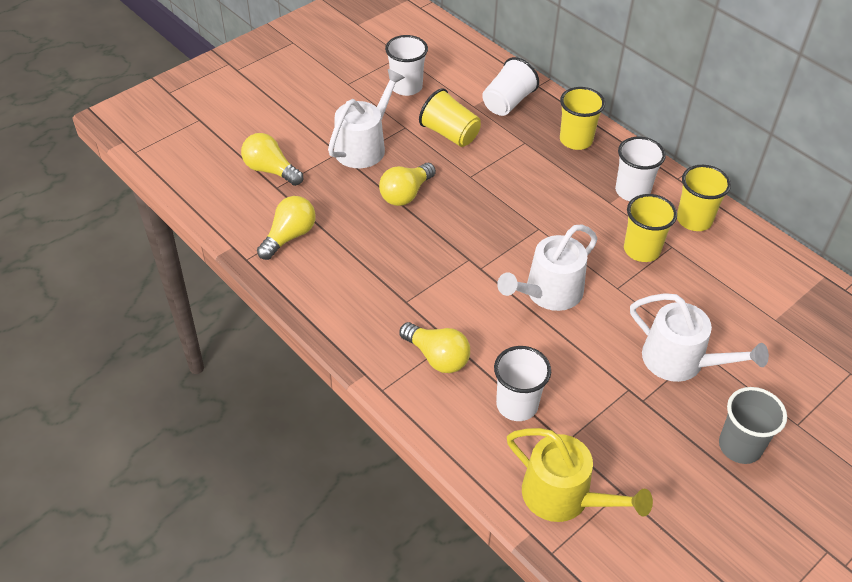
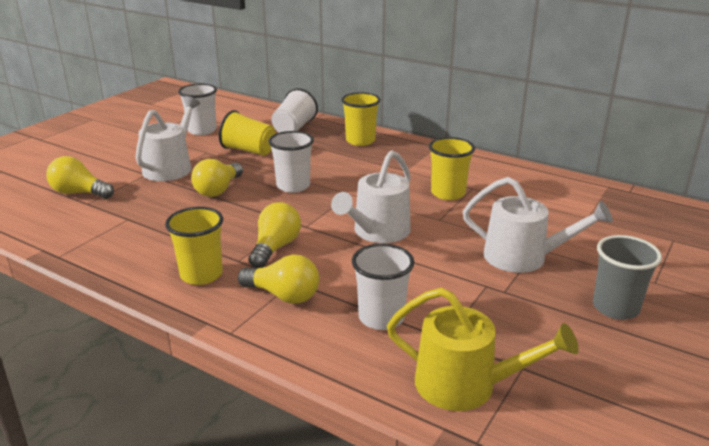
camera: 15 degrees left, 20 degrees down
(289, 236) = (104, 233): yellow light bulb -> yellow light bulb (275, 247)
(632, 191) = (422, 161): white cup -> white cup (293, 186)
(694, 220) = (482, 170): yellow cup -> yellow cup (201, 274)

